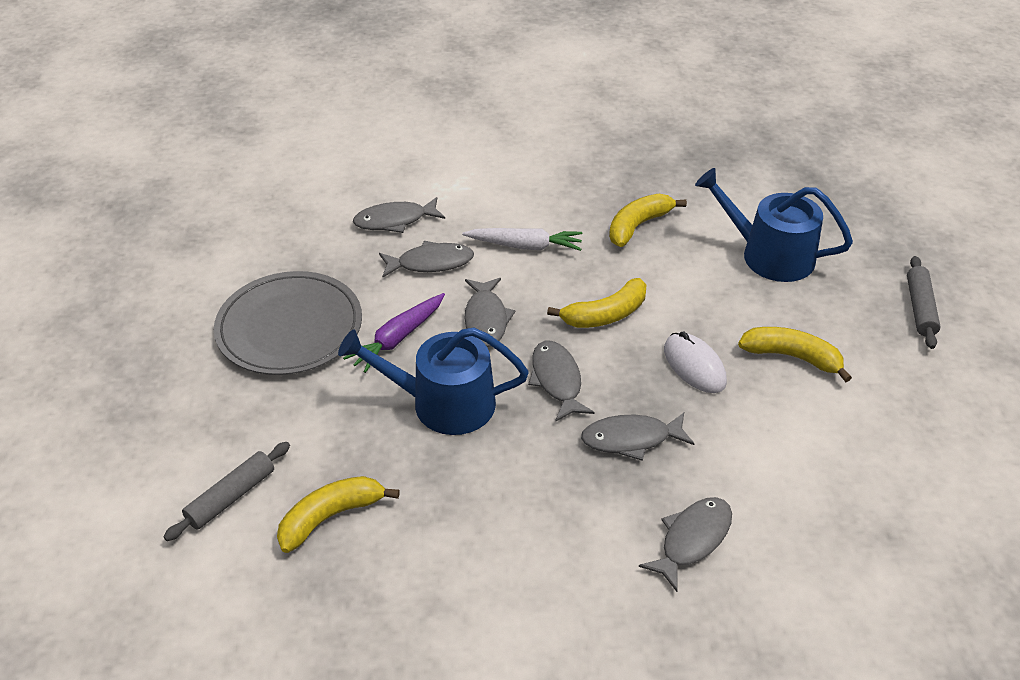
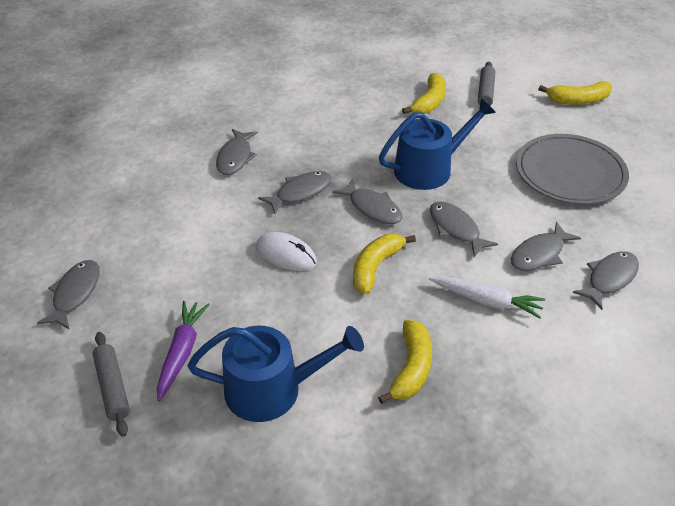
camera: 150 degrees right, 0 degrees up
(398, 338) = (497, 193): purple carrot -> purple carrot (182, 352)
(525, 246) = (486, 301): white carrot -> white carrot turned 135 degrees counterclockwise
(792, 357) = (215, 291): yellow banana -> yellow banana (578, 100)
(957, 416) = (75, 293): none -> grey fish

